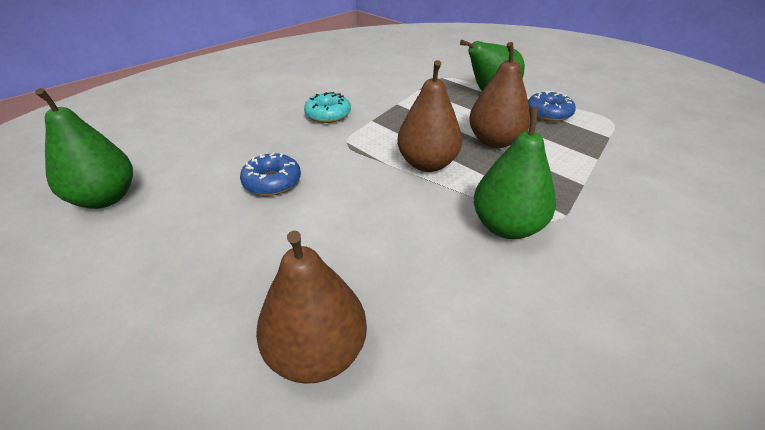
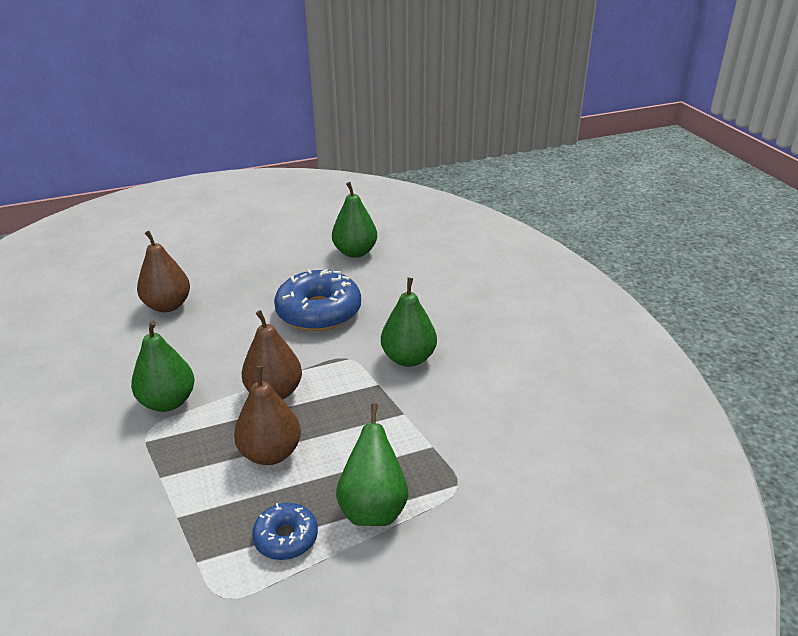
camera: 115 degrees right, 5 degrees down
(272, 182) = (319, 312): blue donut -> blue donut, size x1.90
(328, 115) = (408, 358): turquoise donut -> green pear

